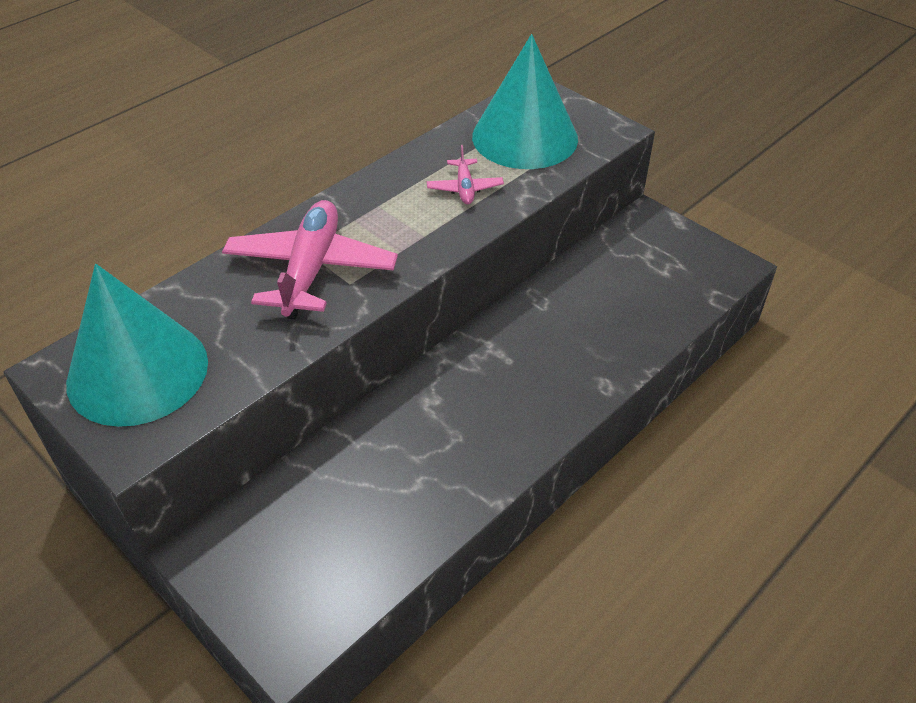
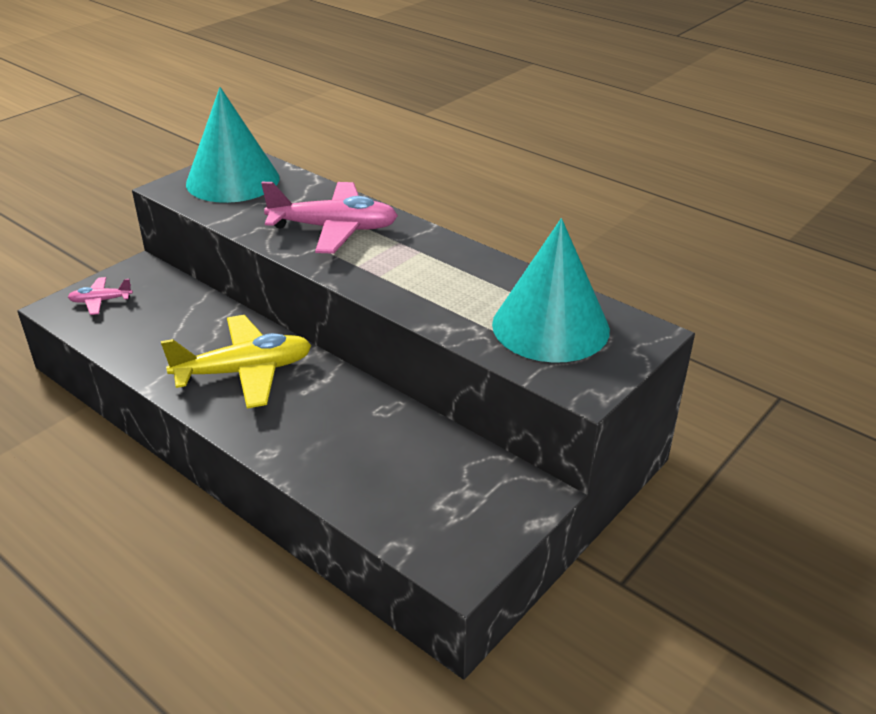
camera: 85 degrees right, 10 degrees down
(464, 188) = (452, 293): pink plane -> pink plane (101, 301)
(471, 411) = (244, 372): none -> yellow plane

